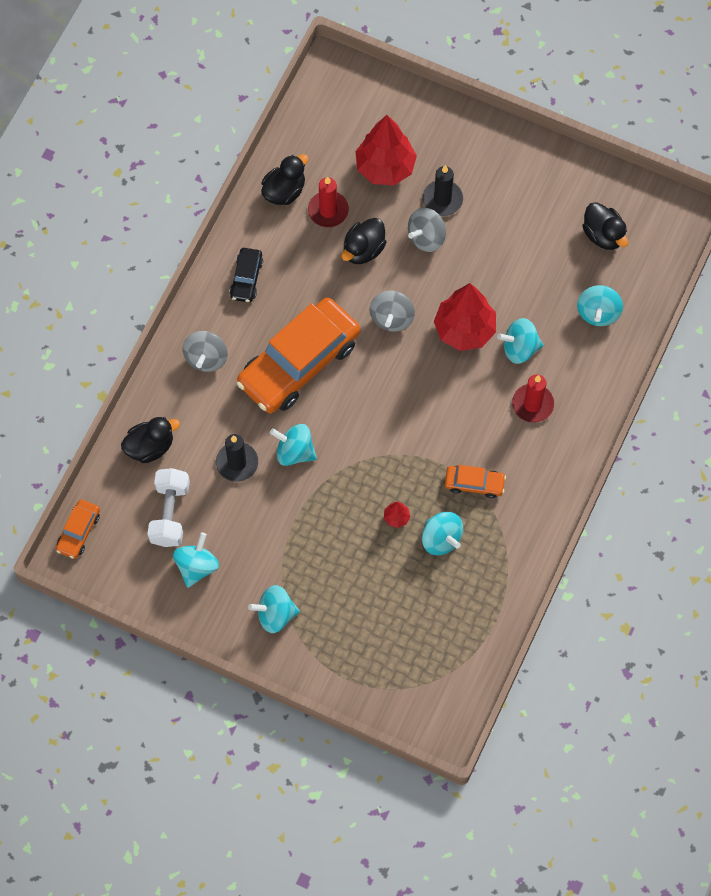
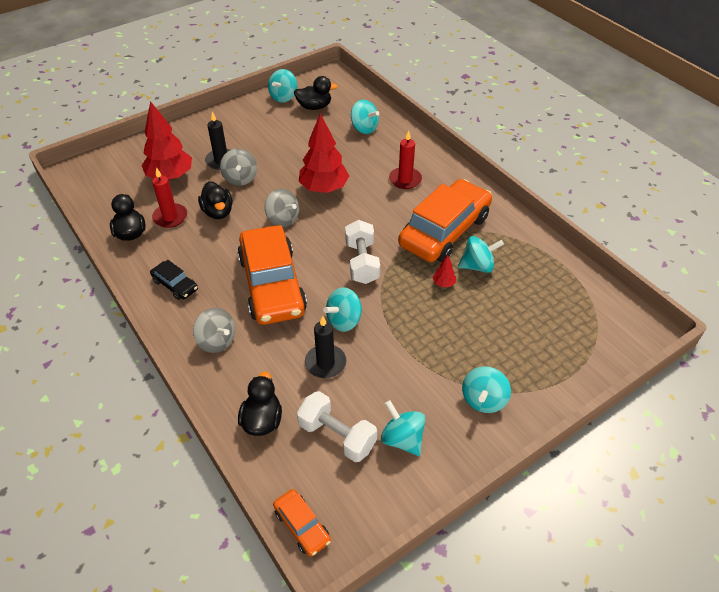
camera: 60 degrees left, 20 degrees down
(378, 427) = (362, 262): none -> white dumbbell
(474, 483) = (444, 231): orange car -> orange car, size x2.26
(519, 348) = (359, 169): turquoise spinning top -> turquoise spinning top (283, 97)

